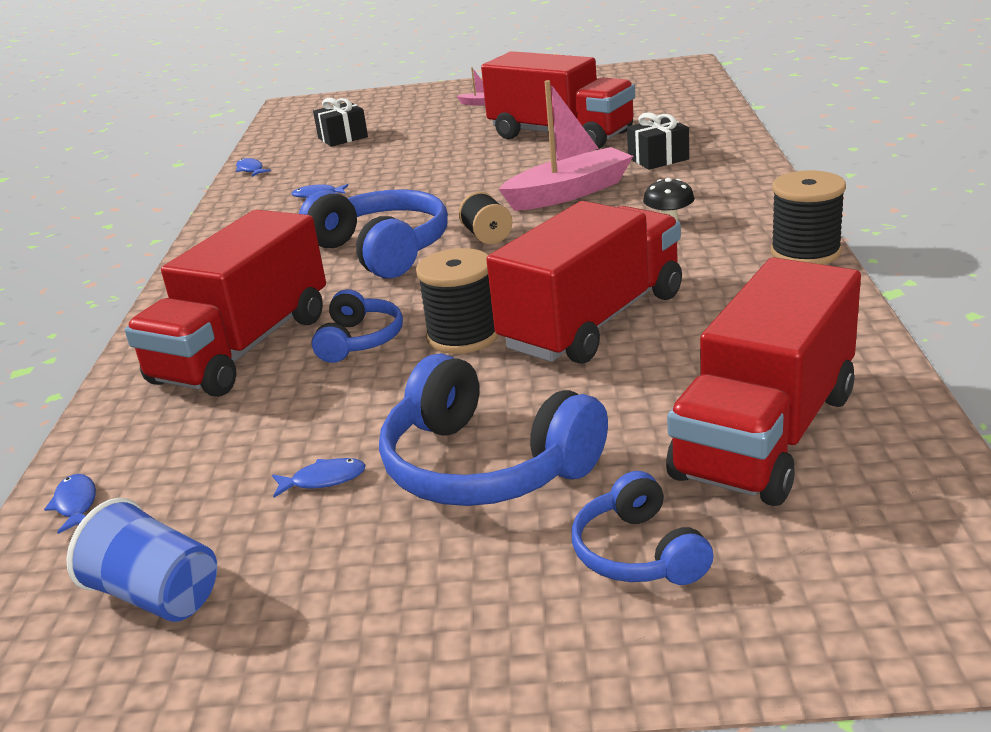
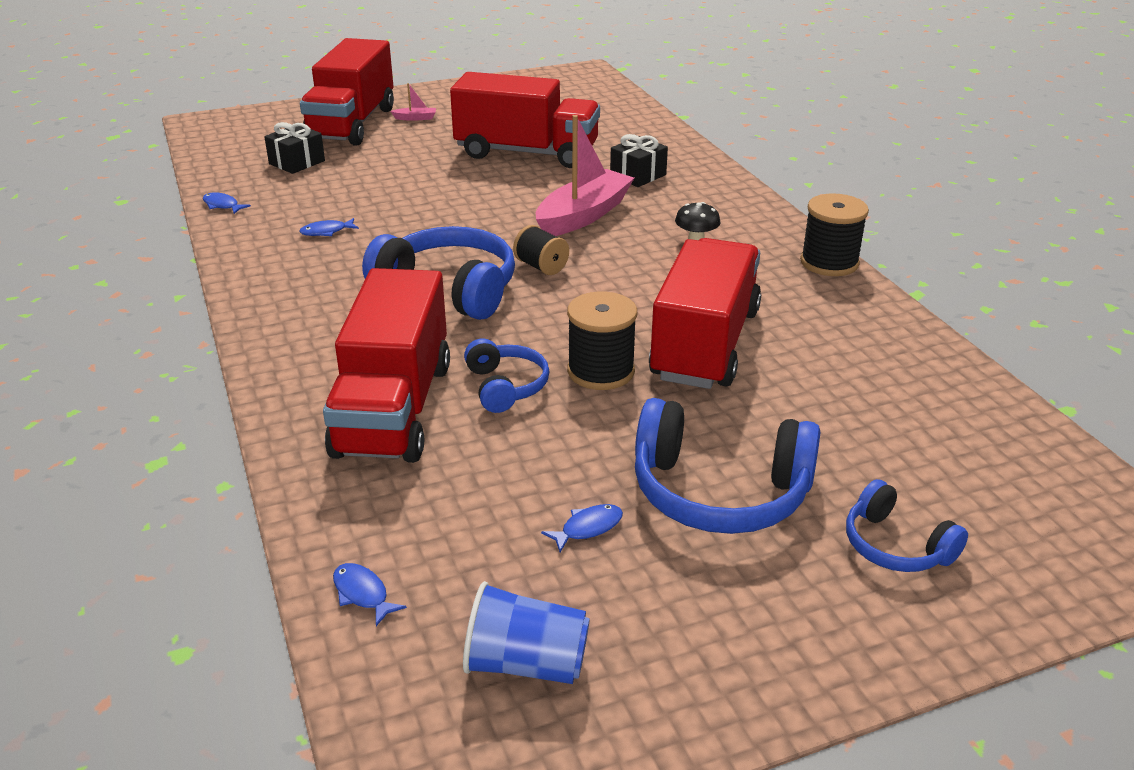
camera: 25 degrees left, 5 degrees up
(765, 435) = (915, 431): red truck -> red truck (352, 124)

